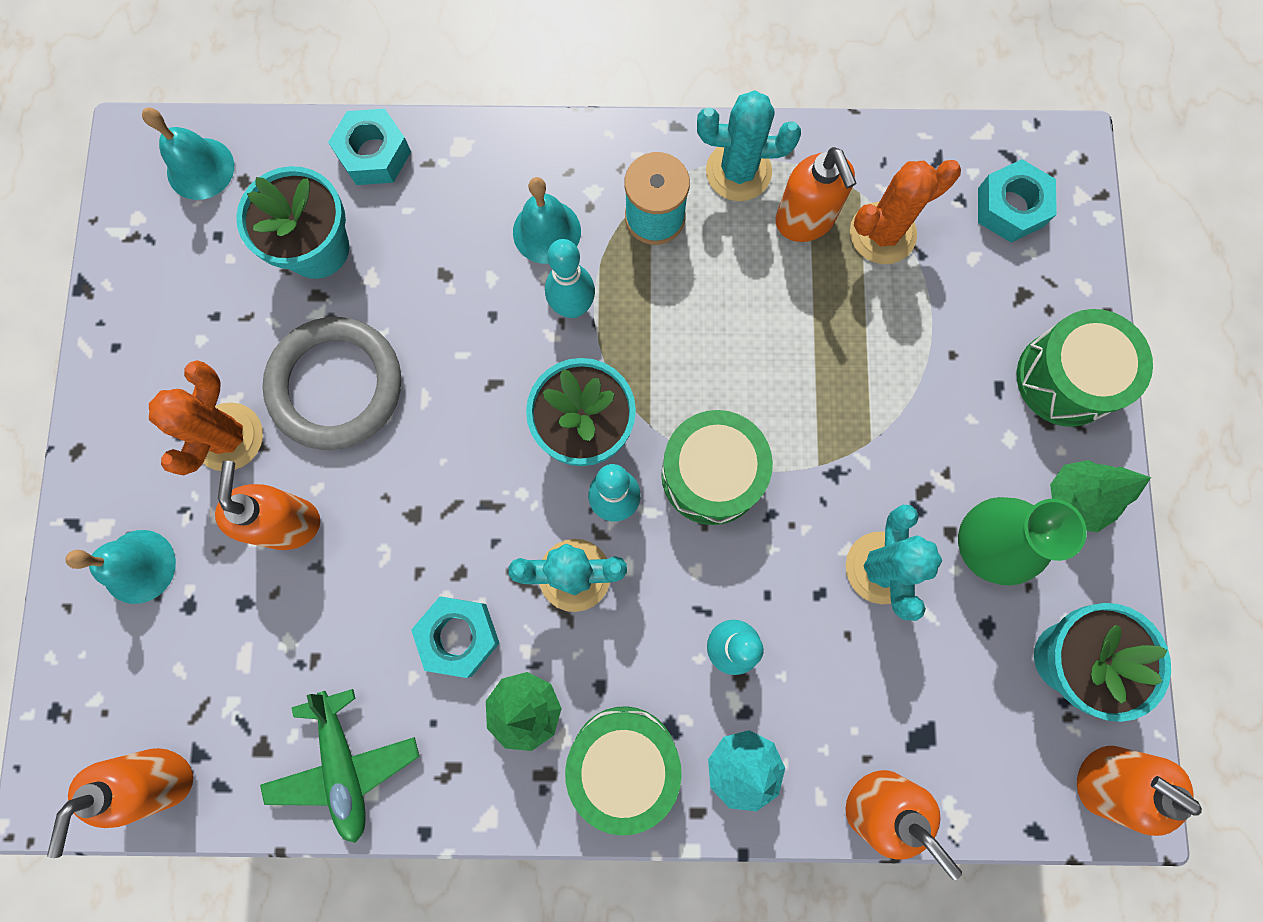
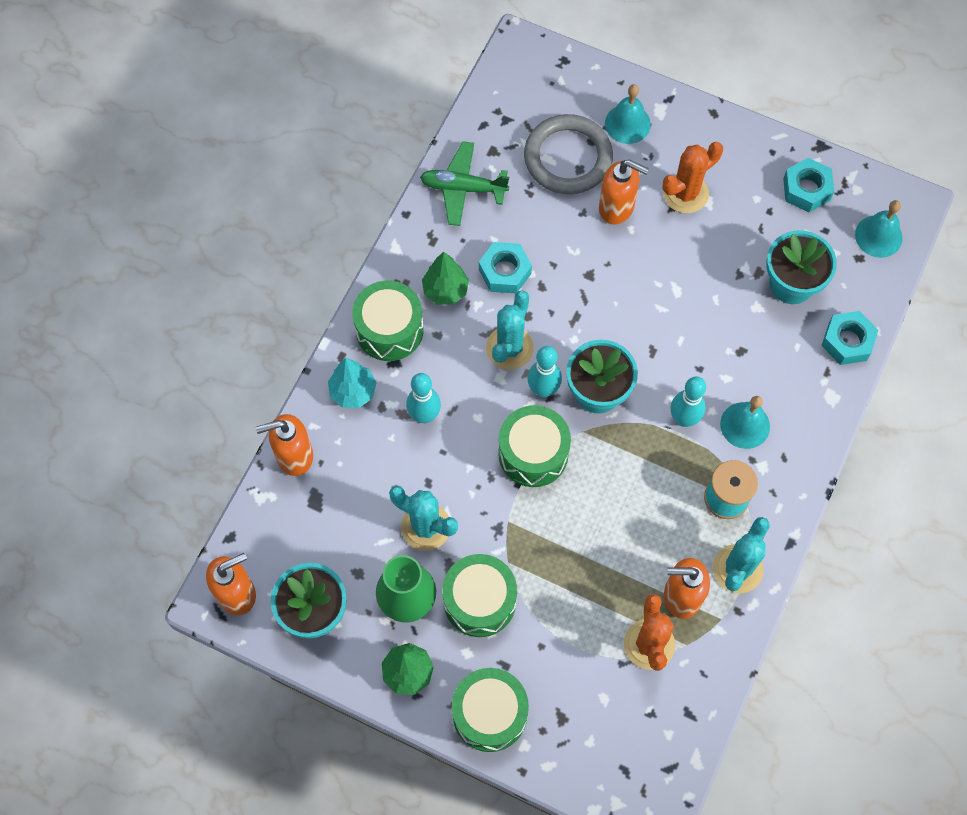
camera: 115 degrees right, 10 degrees down
(161, 778) = (502, 99): orange soap dispenser -> none
(228, 437) = (685, 193): orange cactus -> orange cactus turned 75 degrees counterclockwise
(336, 386) = (692, 262): grey ring -> grey ring (568, 158)
(939, 453) = (479, 601): none -> green drum
(1010, 207) = (630, 745): turquoise nut -> turquoise nut (806, 189)

